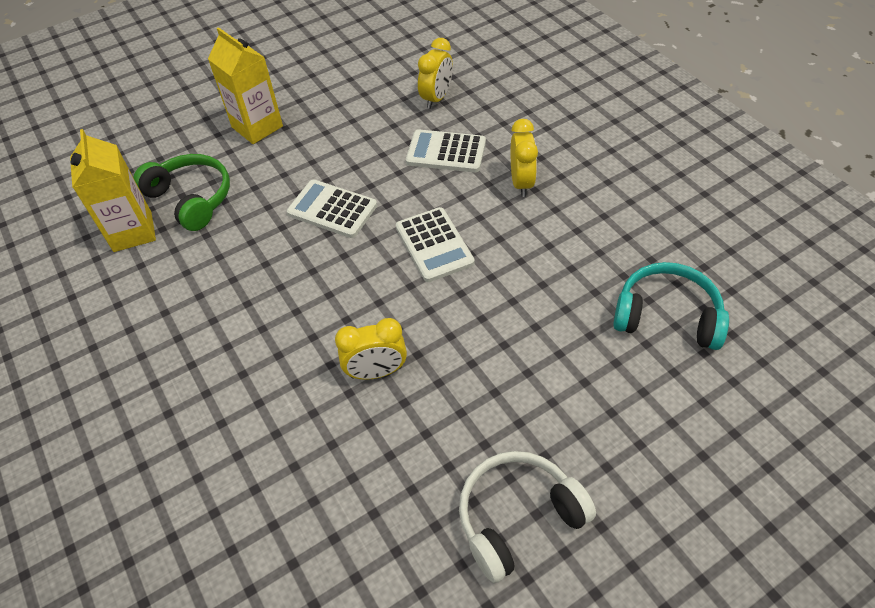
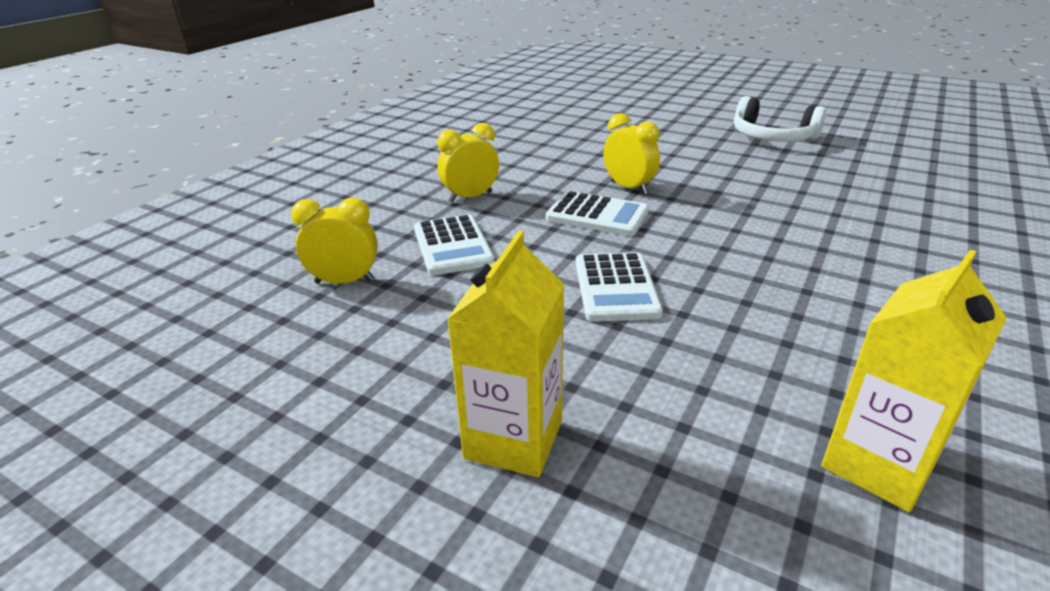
camera: 120 degrees left, 20 degrees down
(191, 199) = (740, 431): green headphones -> none
(376, 372) = (760, 201): yellow clock -> yellow clock (628, 187)
(434, 245) = (597, 215): white calculator -> white calculator turned 75 degrees clockwise
(667, 316) = (566, 128): turquoise headphones -> none

